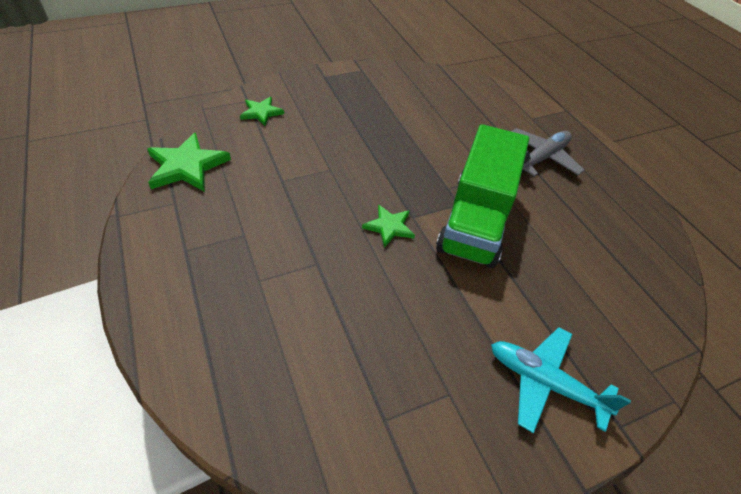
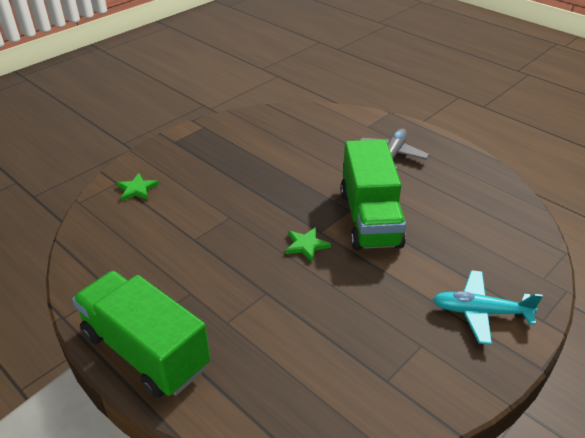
camera: 20 degrees left, 10 degrees down
(165, 279) = (145, 351): none -> green truck
(187, 166) = (99, 255): green star -> none

